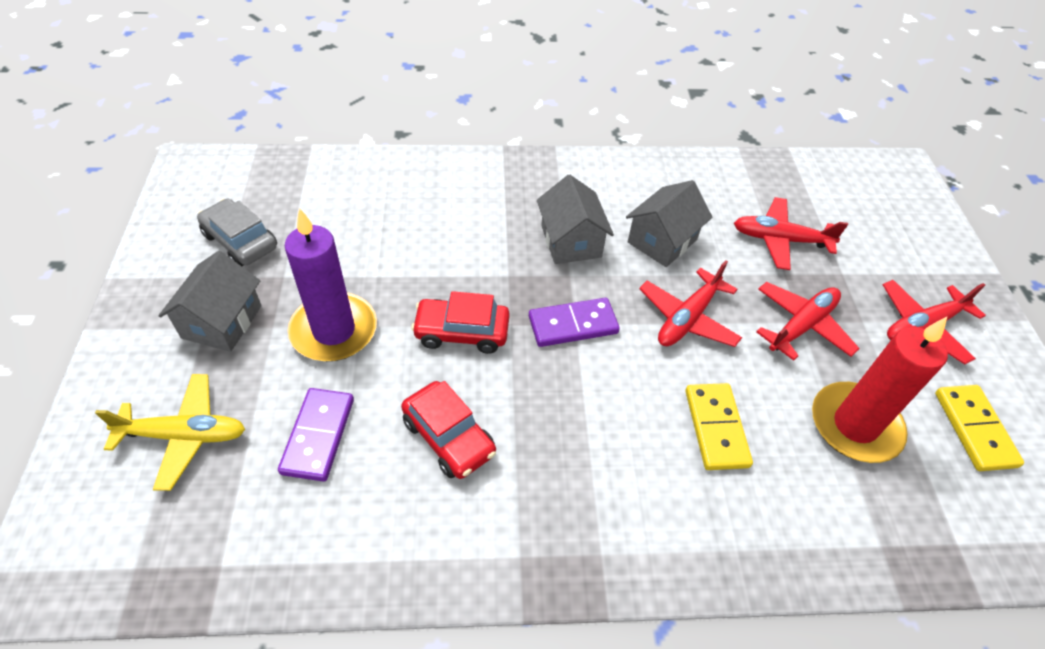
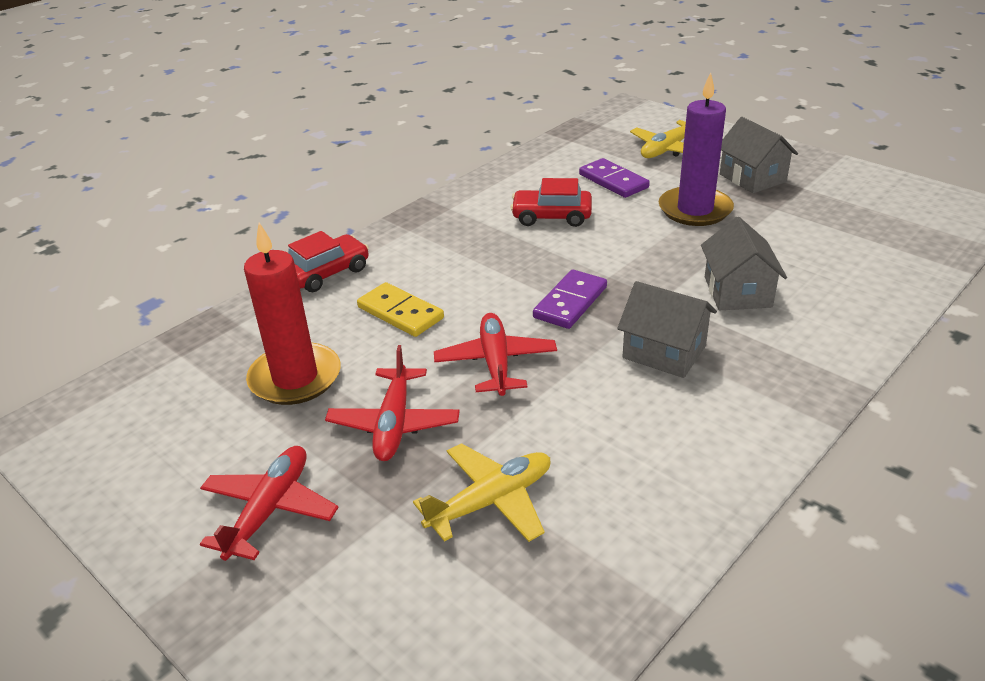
camera: 140 degrees right, 15 degrees down
(240, 241) = (839, 204): grey car -> none
(462, 332) = (629, 253): red car -> red car (327, 273)
(662, 241) = (597, 409): grey house -> grey house (737, 292)
(780, 240) = (491, 501): red plane -> yellow plane
(974, 429) = (184, 441): yellow domino -> none

